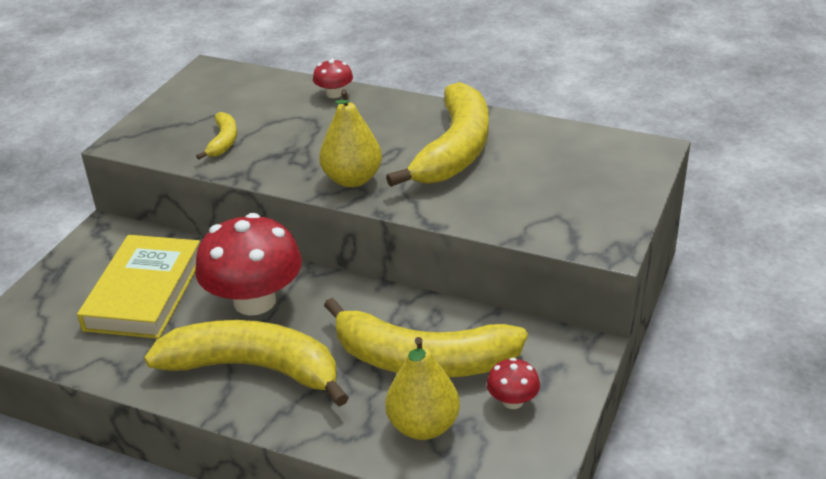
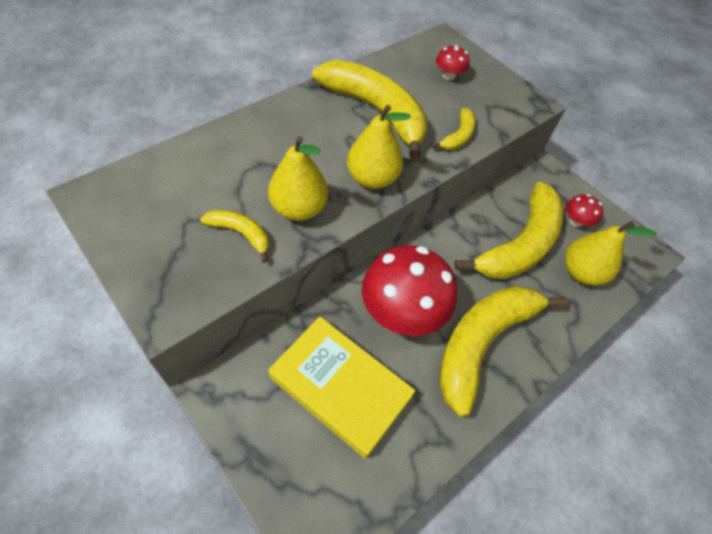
camera: 70 degrees left, 20 degrees up
(276, 156) = (298, 209): none -> yellow pear
(334, 94) = (231, 135): red mushroom -> red mushroom (449, 76)
(476, 210) = (458, 136): none -> yellow banana

